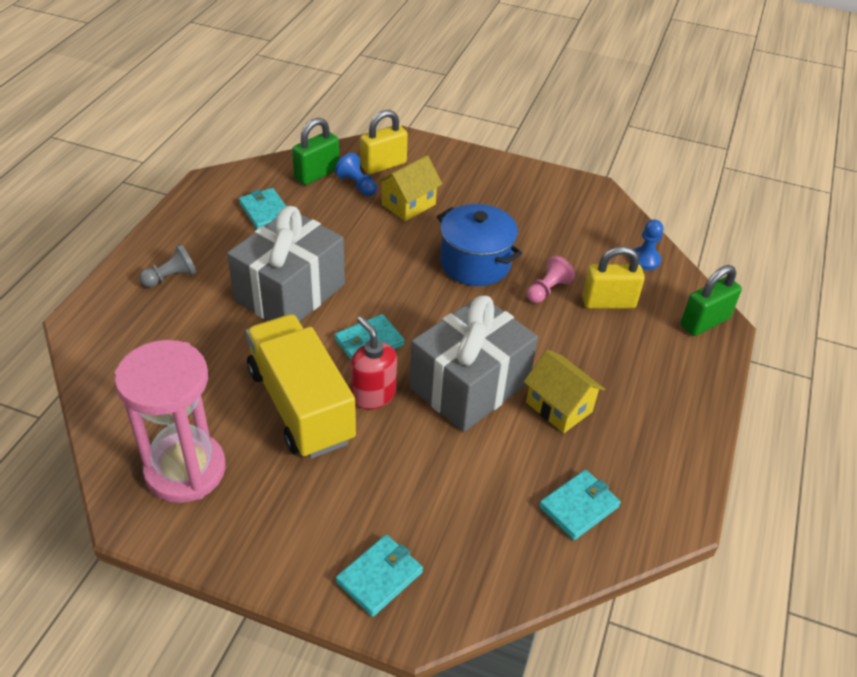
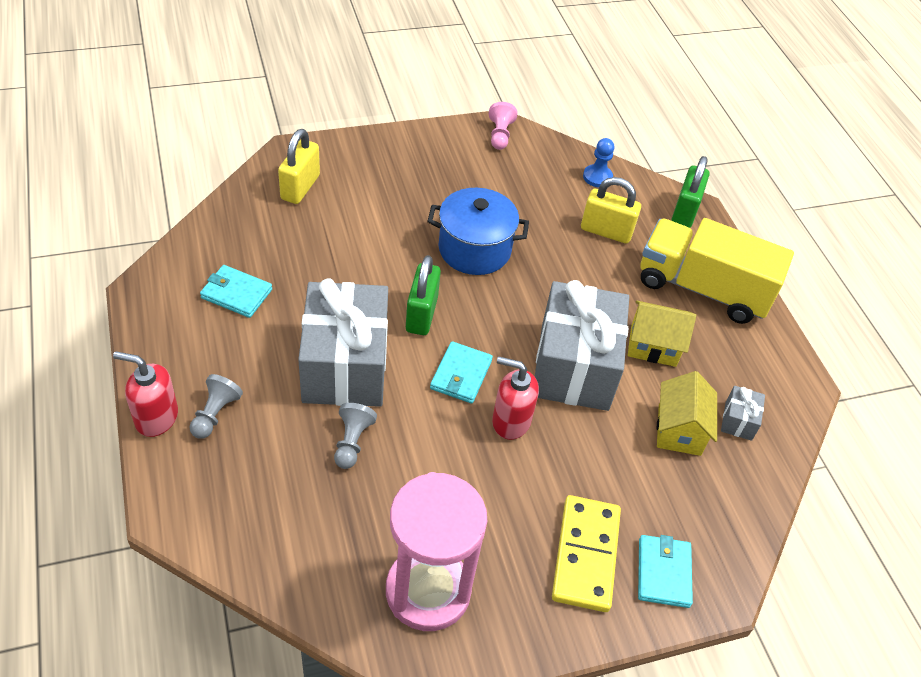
camera: 40 degrees left, 5 degrees up
(133, 260) = (156, 418): none -> red soap dispenser
(240, 343) = (352, 442): none -> grey pawn
(301, 405) = (463, 468): yellow truck -> yellow truck (702, 288)
(317, 174) = (246, 227): green padlock -> green padlock (421, 314)
(329, 522) = (586, 555): none -> yellow domino
(357, 185) = (296, 221): blue pawn -> none
(408, 204) = (363, 218): yellow house -> yellow house (679, 430)
(547, 290) = (552, 244): pink pawn -> pink pawn (500, 135)
(579, 507) = (738, 420): turquoise wallet -> grey gift
(608, 302) = (606, 231): yellow padlock -> yellow padlock turned 60 degrees clockwise

